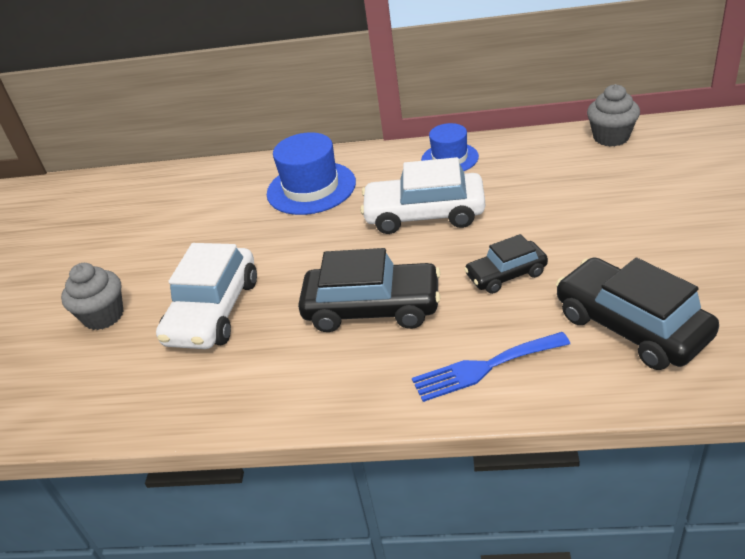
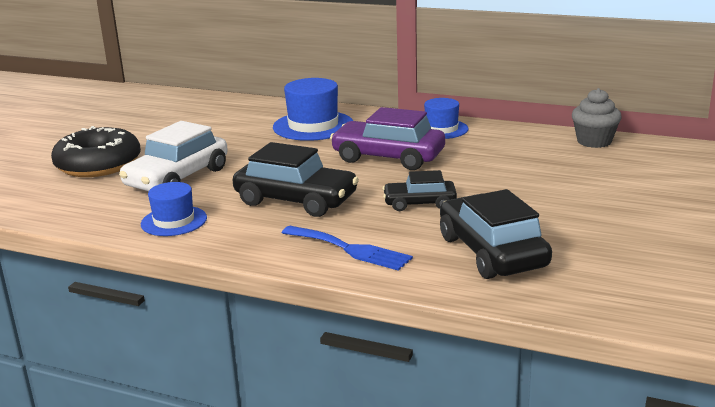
camera: 15 degrees right, 15 degrees down
(104, 316) = (98, 165): grey cupcake -> black donut
(256, 383) = (174, 221): none -> blue hat
(424, 214) = (388, 157): white car -> purple car
(484, 367) = (350, 249): blue fork -> blue fork turned 150 degrees counterclockwise

